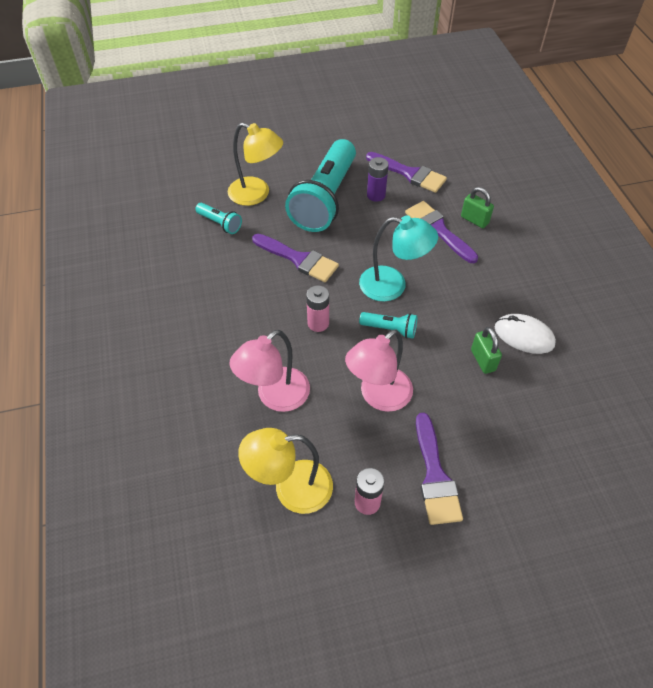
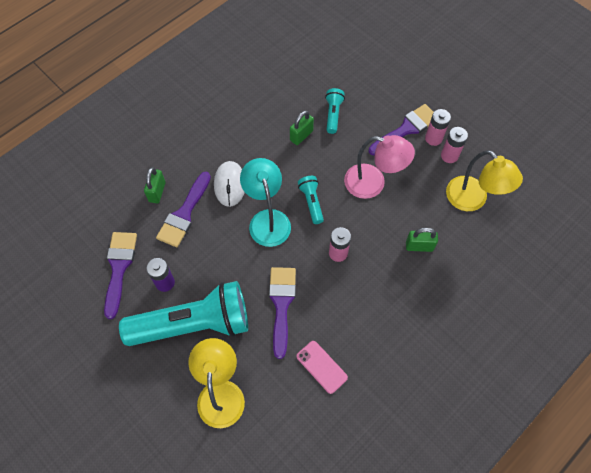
camera: 120 degrees left, 10 degrees up
(220, 223) = (279, 402): turquoise flashlight -> turquoise flashlight (333, 114)
(223, 261) = (321, 367): none -> pink phone
(275, 397) = (419, 246): pink lamp -> green padlock
(403, 500) = (433, 138): none -> pink battery
(524, 336) = (264, 119): white mouse -> white mouse (230, 185)

